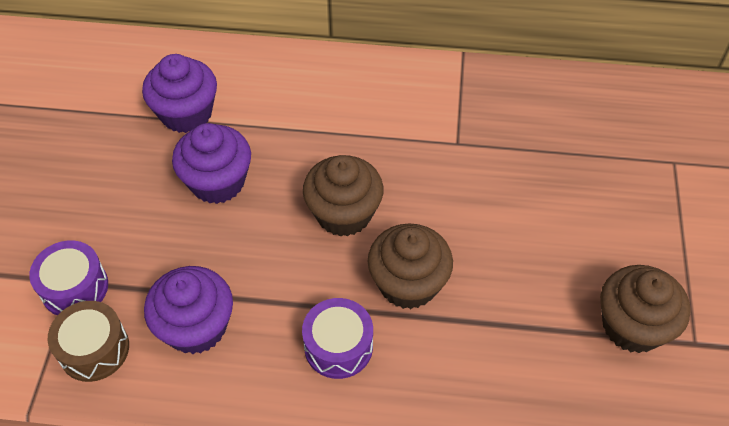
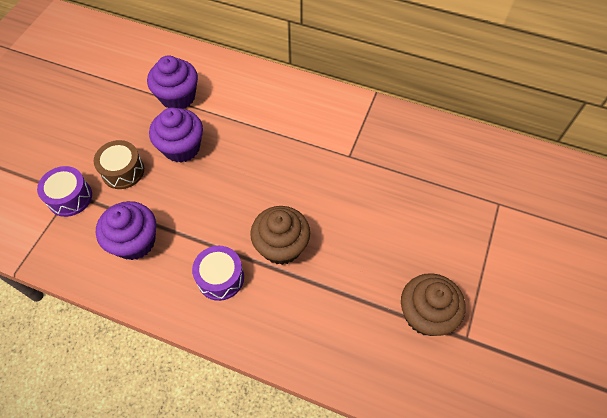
camera: 15 degrees right, 5 degrees up
(94, 349) = (68, 240): brown drum -> brown drum (123, 171)
(344, 213) = (255, 188): brown cupcake -> none

